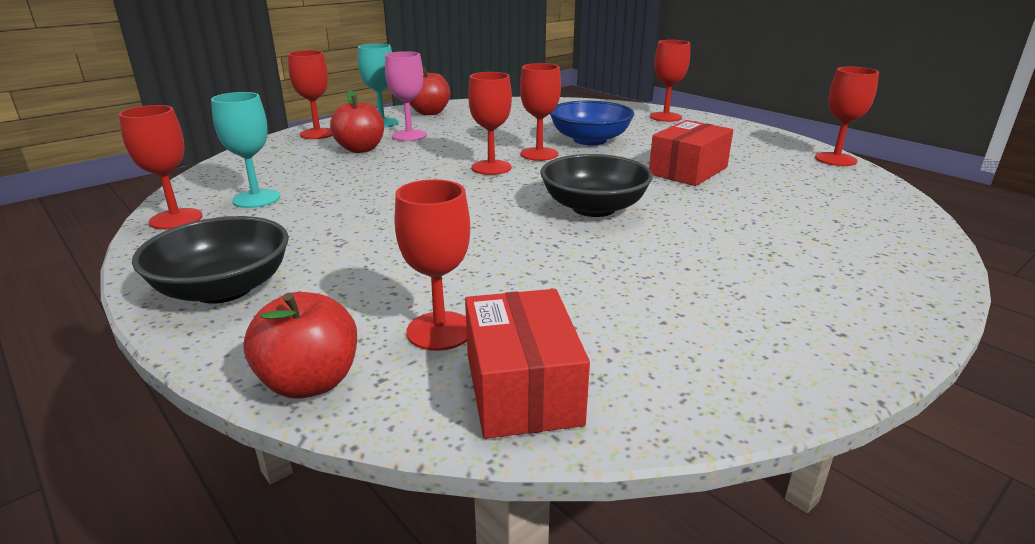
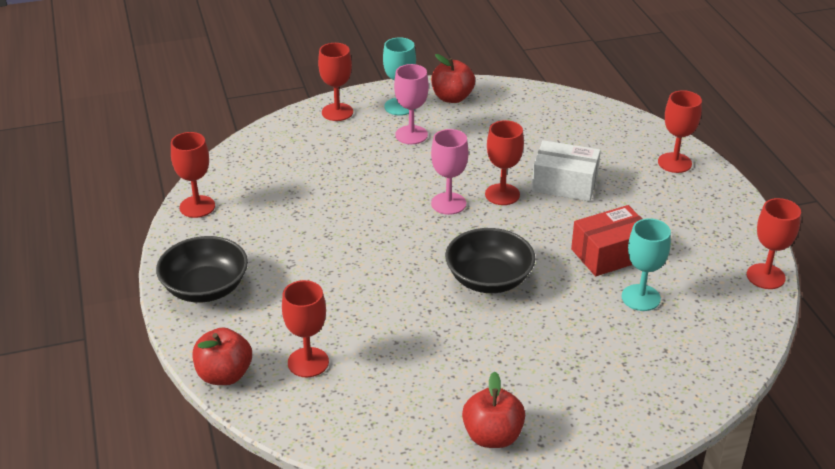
camera: 25 degrees right, 10 degrees up
(256, 199) = (256, 197): turquoise goblet -> turquoise goblet (640, 298)
(360, 149) = (360, 147): red apple -> red apple (492, 436)
(491, 167) = (448, 203): red goblet -> pink goblet
(522, 388) = (326, 416): red box -> none
(589, 140) = (564, 184): blue bowl -> white box

